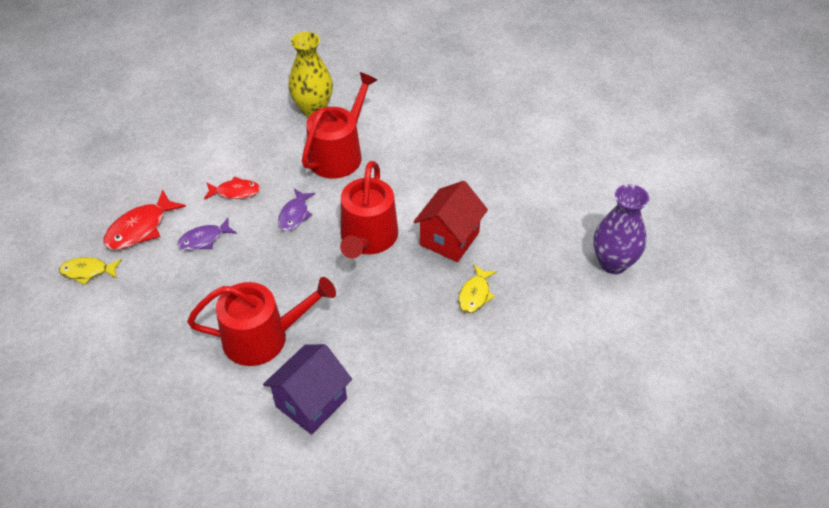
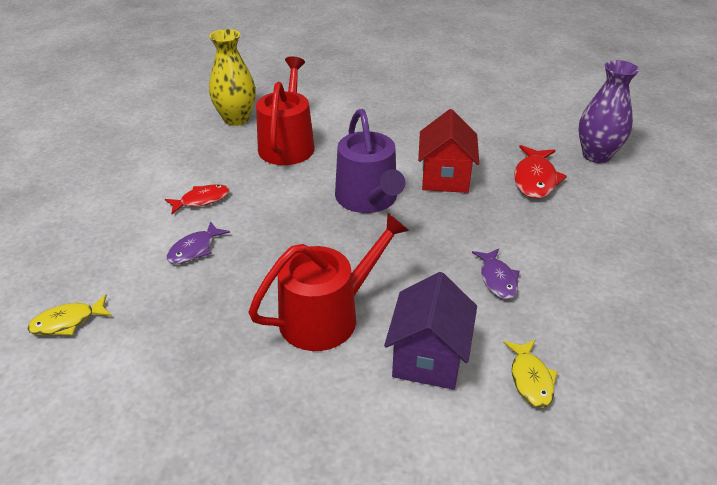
camera: 25 degrees left, 10 degrees down
(140, 228) = (111, 261): red fish -> red fish (535, 179)
(295, 215) = (280, 201): purple fish -> purple fish (497, 279)
(367, 239) = (368, 199): red watering can -> purple watering can
(475, 294) = (506, 212): yellow fish -> yellow fish (530, 379)

